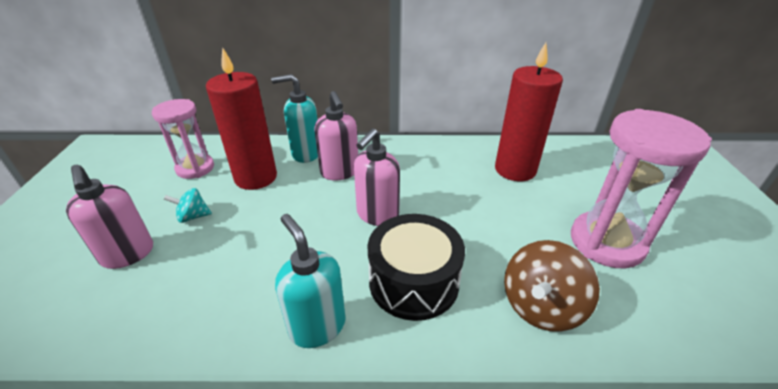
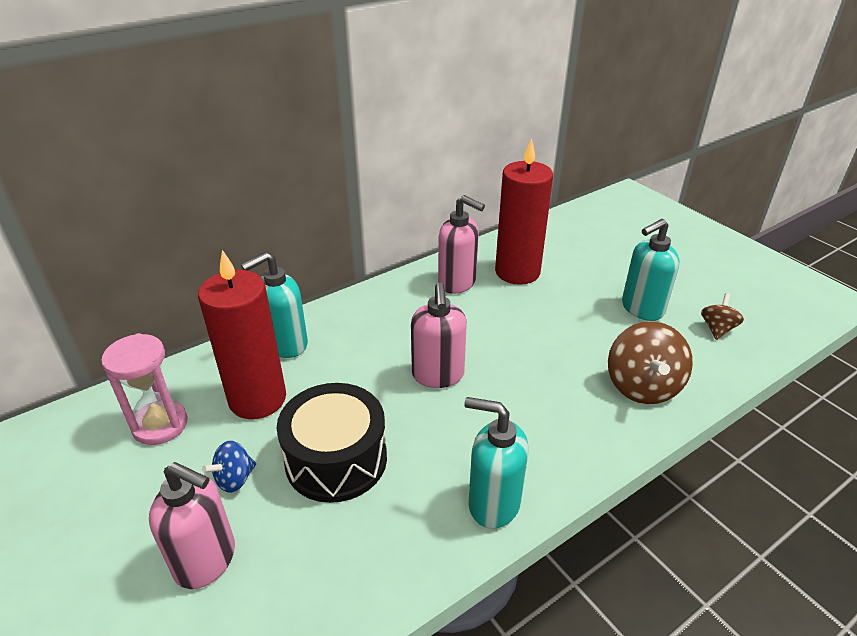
camera: 35 degrees left, 0 degrees up
(193, 216) = (234, 479): turquoise spinning top -> blue spinning top
(340, 172) = (350, 349): pink soap dispenser -> pink soap dispenser (457, 283)
(413, 281) = (532, 419): black drum -> black drum (336, 459)
(606, 242) = (641, 309): pink hourglass -> turquoise soap dispenser
(678, 296) = (717, 329): none -> brown spinning top

